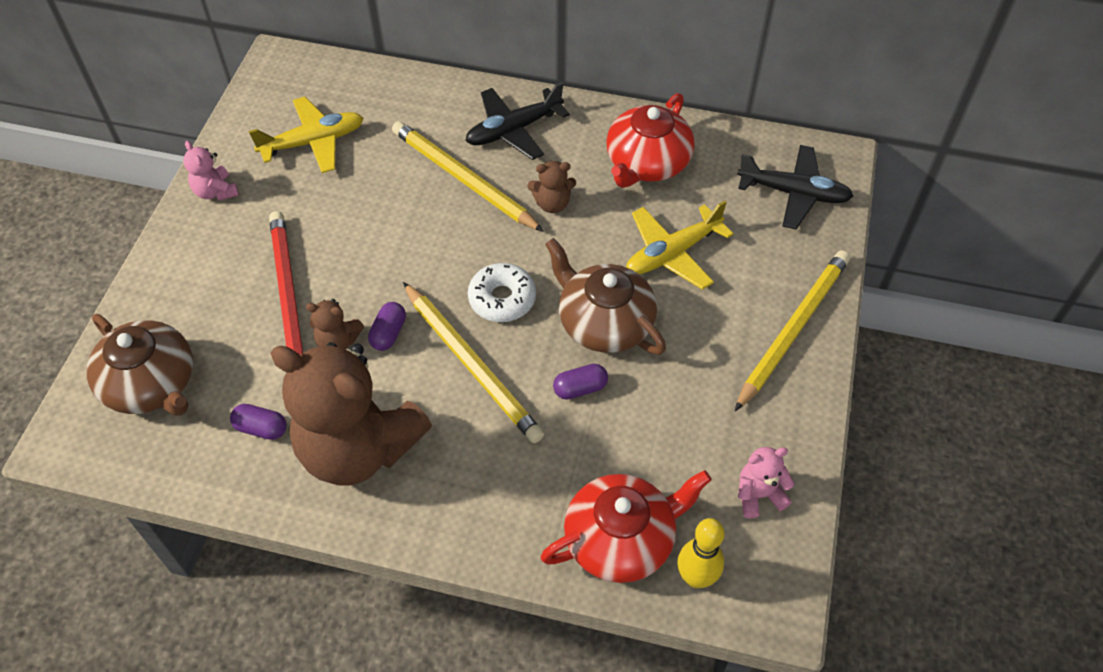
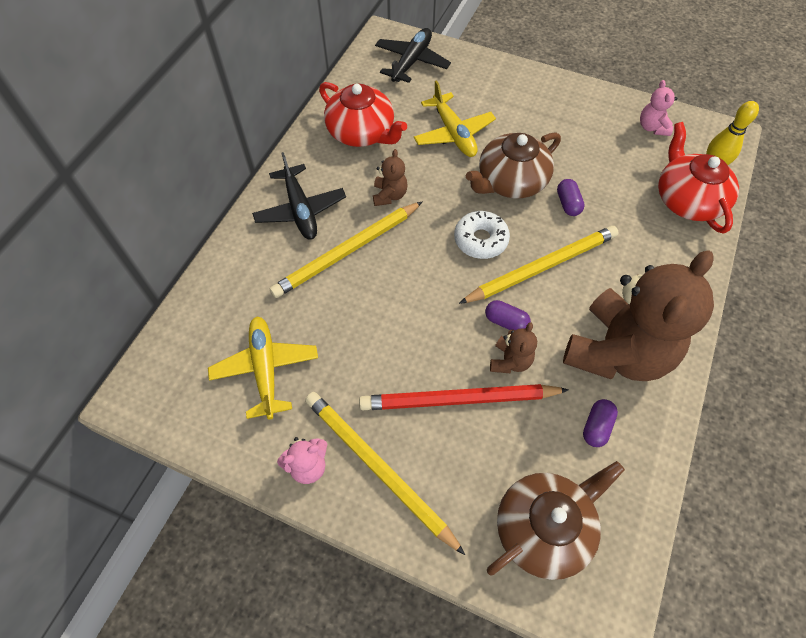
camera: 80 degrees left, 5 degrees up
(792, 329) = (527, 86): yellow pencil -> yellow pencil (378, 469)

